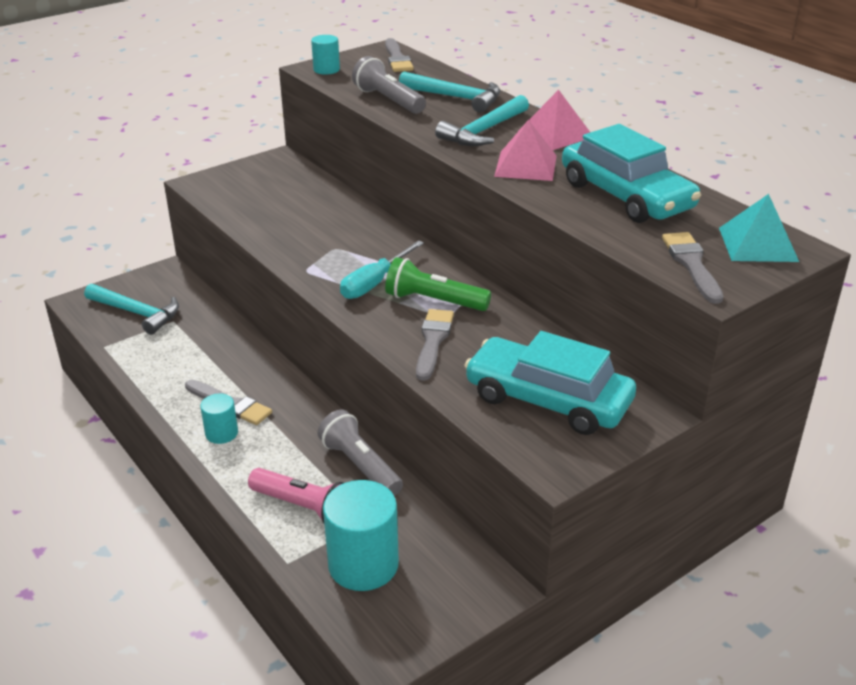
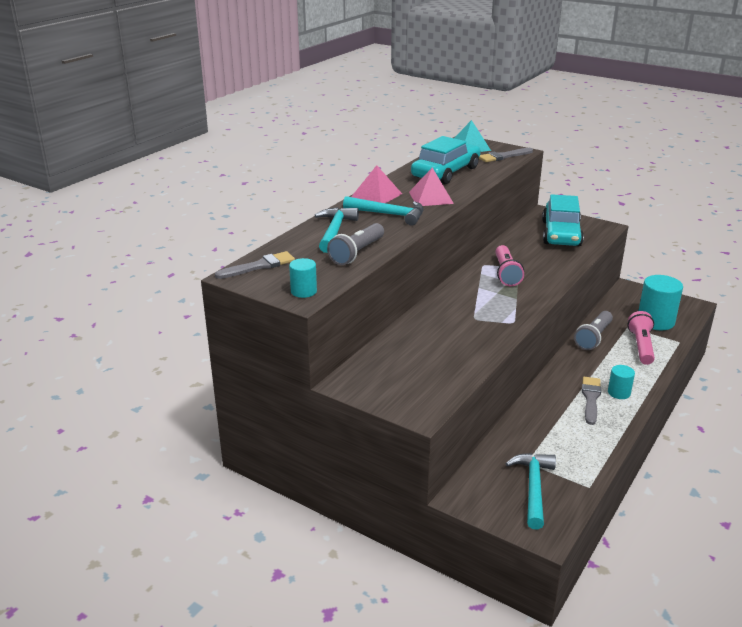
camera: 110 degrees left, 5 degrees down
(375, 283) = (504, 295): turquoise screwdriver -> none
(433, 341) = (545, 267): grey brush -> none
(434, 301) = (506, 273): green flashlight -> pink flashlight

